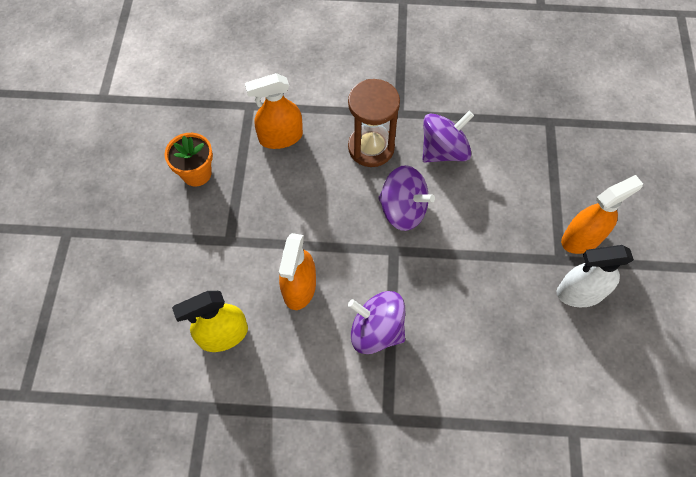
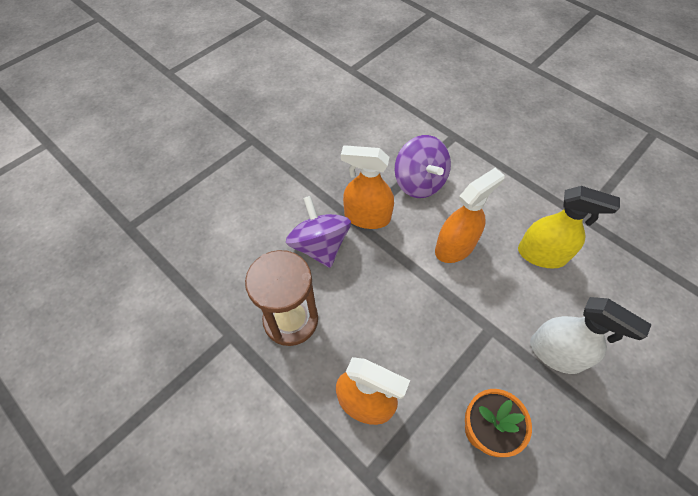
camera: 140 degrees left, 5 degrees down
(443, 150) = (235, 268): purple spinning top -> none
(580, 293) = (265, 117): white spray bottle -> white spray bottle (556, 353)
(582, 238) = (222, 140): orange spray bottle -> orange spray bottle (367, 217)

